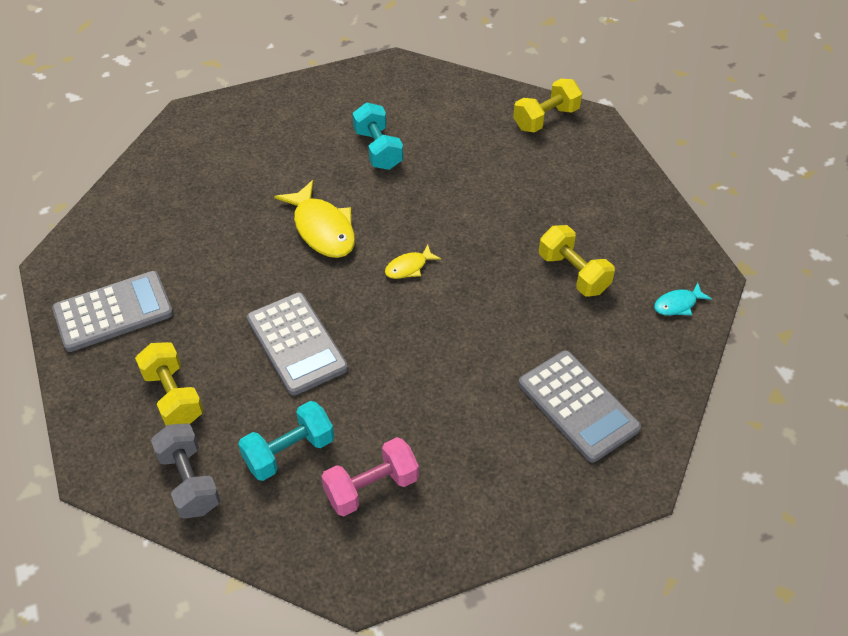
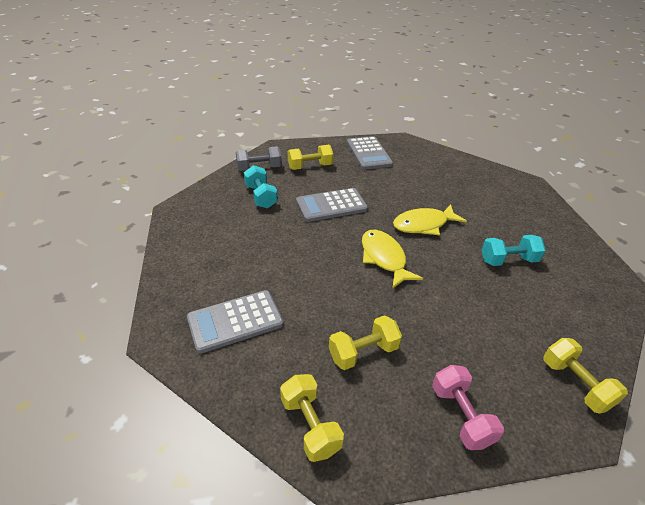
camera: 100 degrees right, 10 degrees down
(371, 487) = (225, 220): pink dumbbell -> pink dumbbell (461, 415)
(409, 267) = (384, 258): yellow fish -> yellow fish, size x1.95
(677, 304) = (310, 425): turquoise fish -> yellow dumbbell

